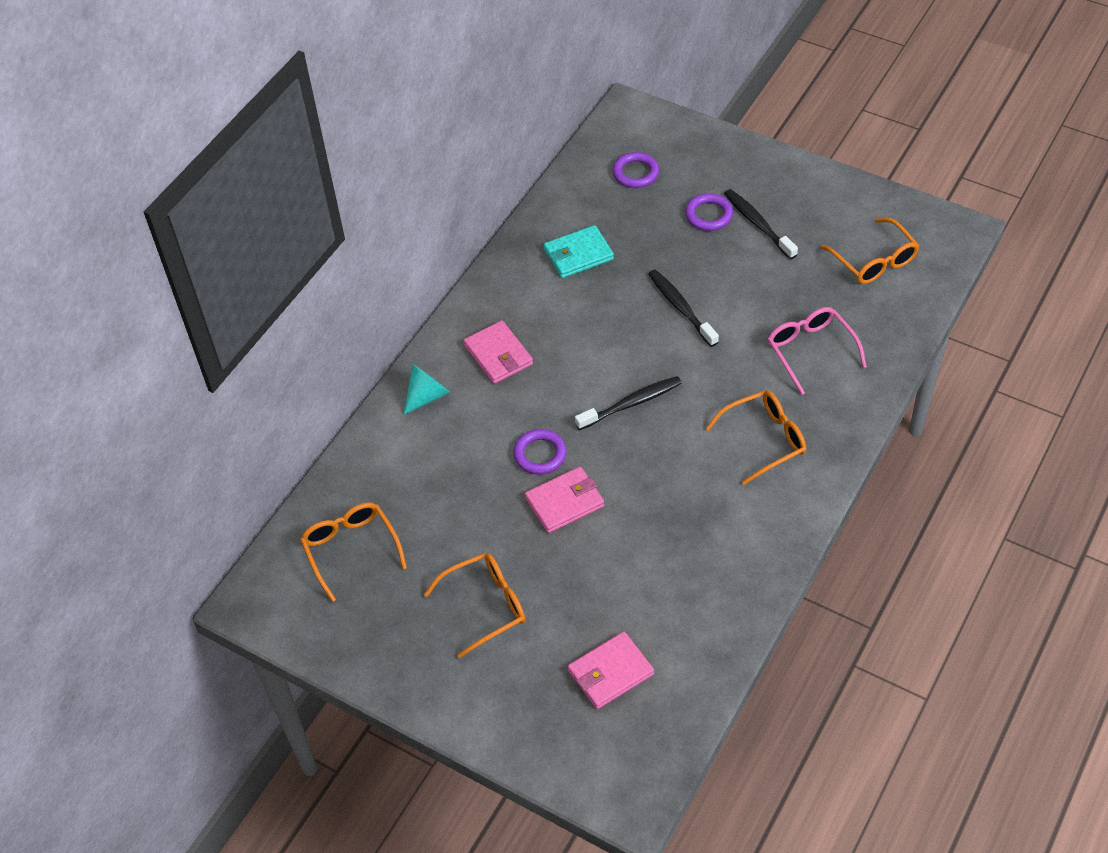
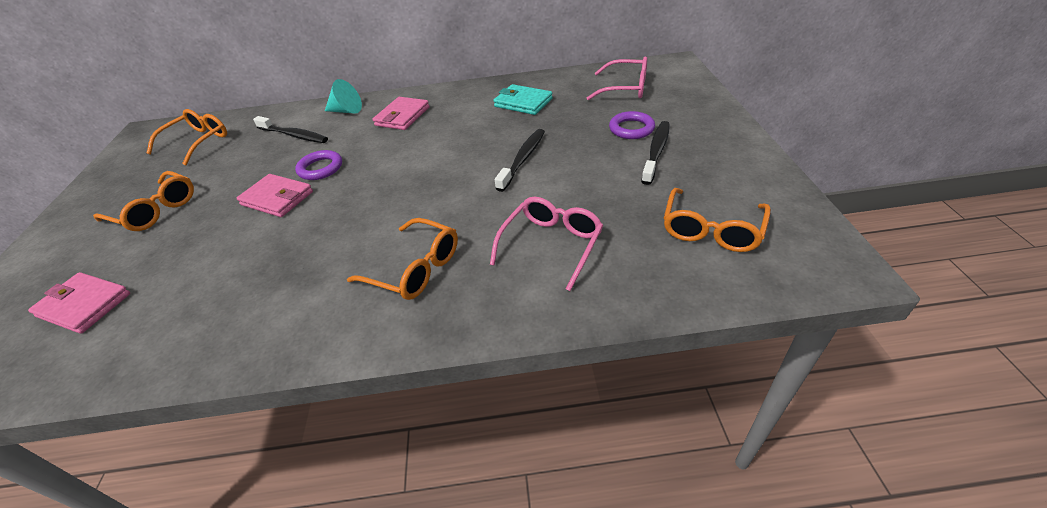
camera: 55 degrees right, 10 degrees down
(631, 404) = (401, 182): black toothbrush -> black toothbrush (293, 135)
(635, 173) = (625, 88): purple ring -> pink glasses

